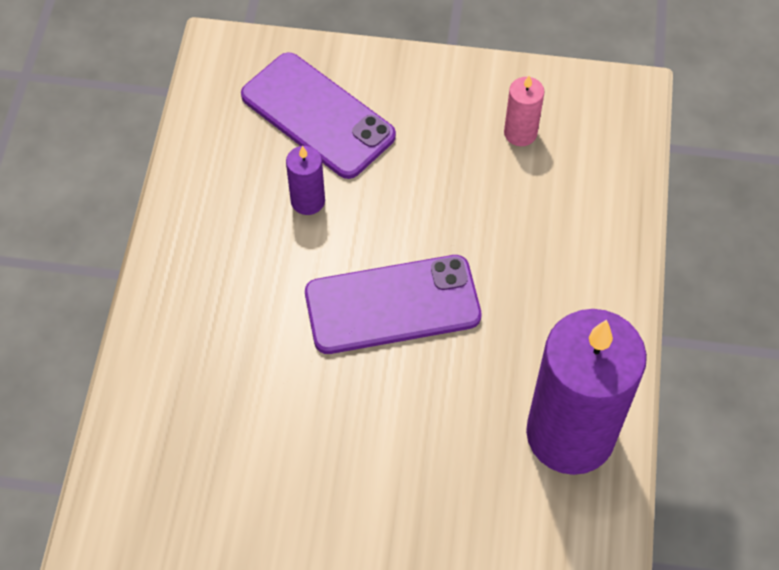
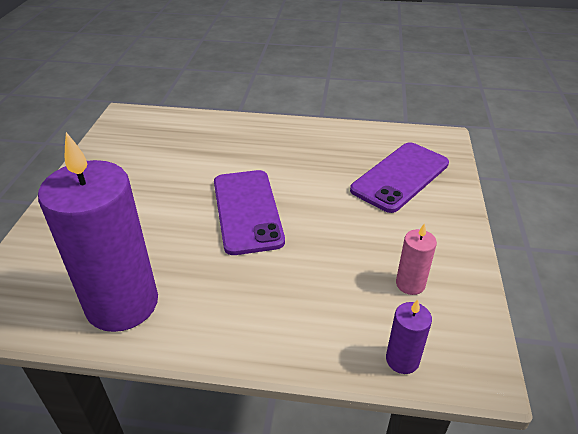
camera: 90 degrees right, 20 degrees down
(308, 201) = (329, 174): purple candle -> purple candle (402, 360)

